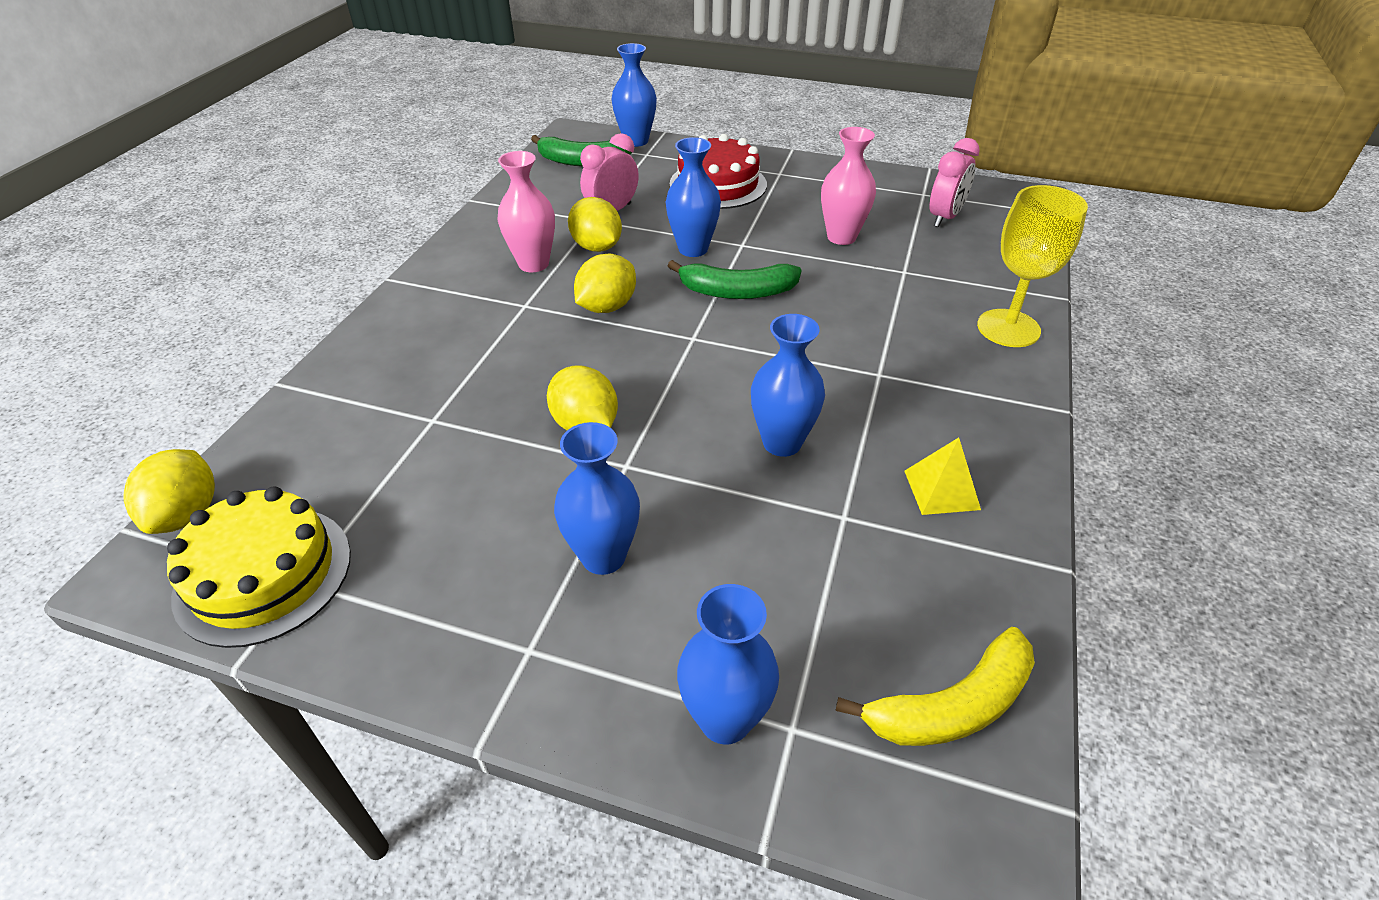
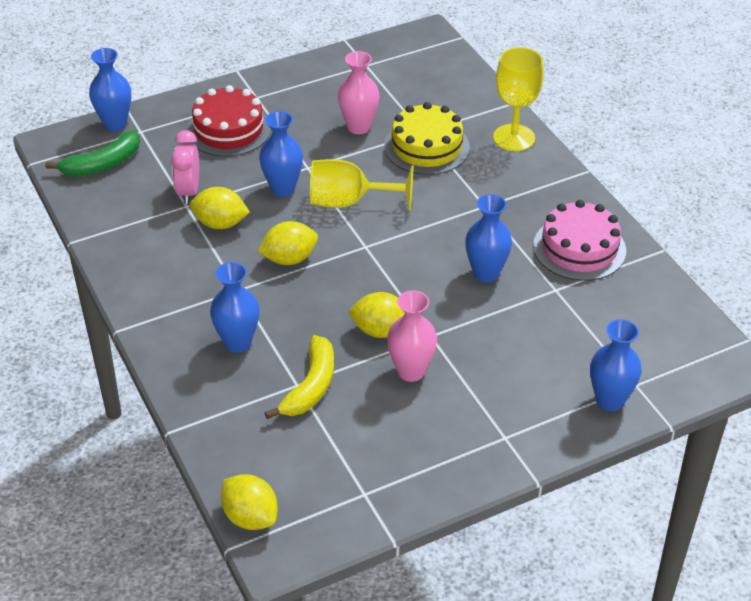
camera: 45 degrees left, 0 degrees up
(263, 574) = (340, 505): yellow cake -> yellow cake (426, 147)
(533, 264) = (198, 260): pink vase -> pink vase (411, 371)
(603, 556) = (480, 381): blue vase -> blue vase (237, 342)
(607, 307) = (289, 259): yellow lemon -> yellow lemon turned 75 degrees clockwise
(737, 292) = (349, 202): green banana -> yellow goblet
(941, 490) = (579, 248): yellow pyramid -> pink cake
(944, 218) = (399, 77): pink clock -> none
(951, 706) = (677, 334): yellow banana -> yellow banana (310, 386)

